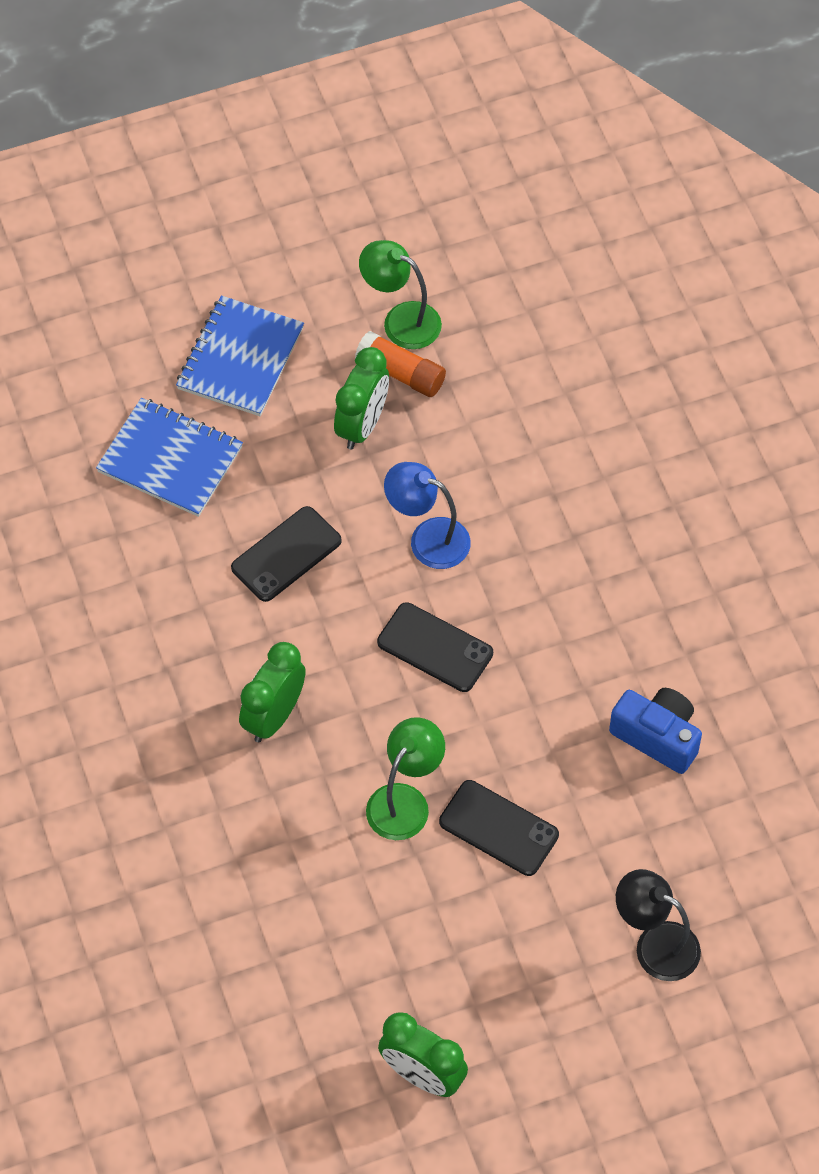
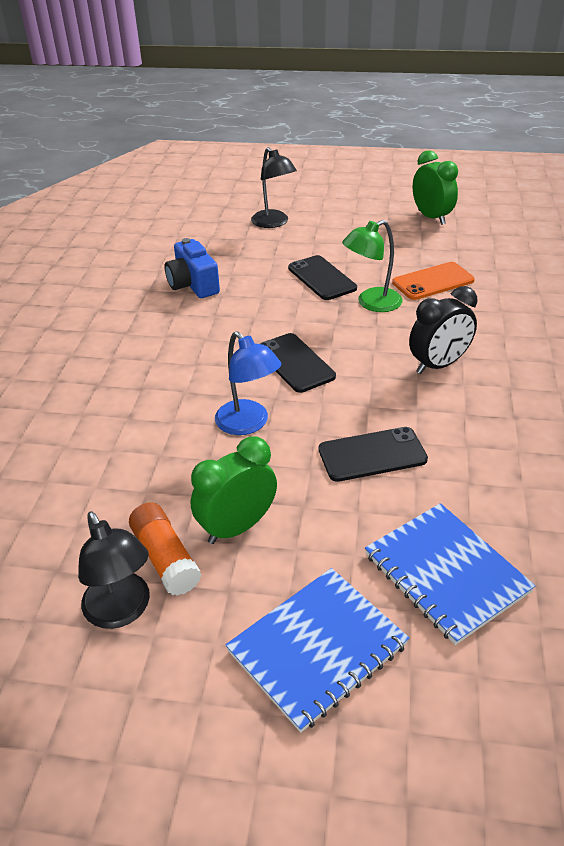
camera: 150 degrees left, 20 degrees down
(274, 716) = (438, 365): green clock -> black clock
(347, 887) = (433, 281): none -> orange phone
(401, 320) = (122, 611): green lamp -> black lamp

